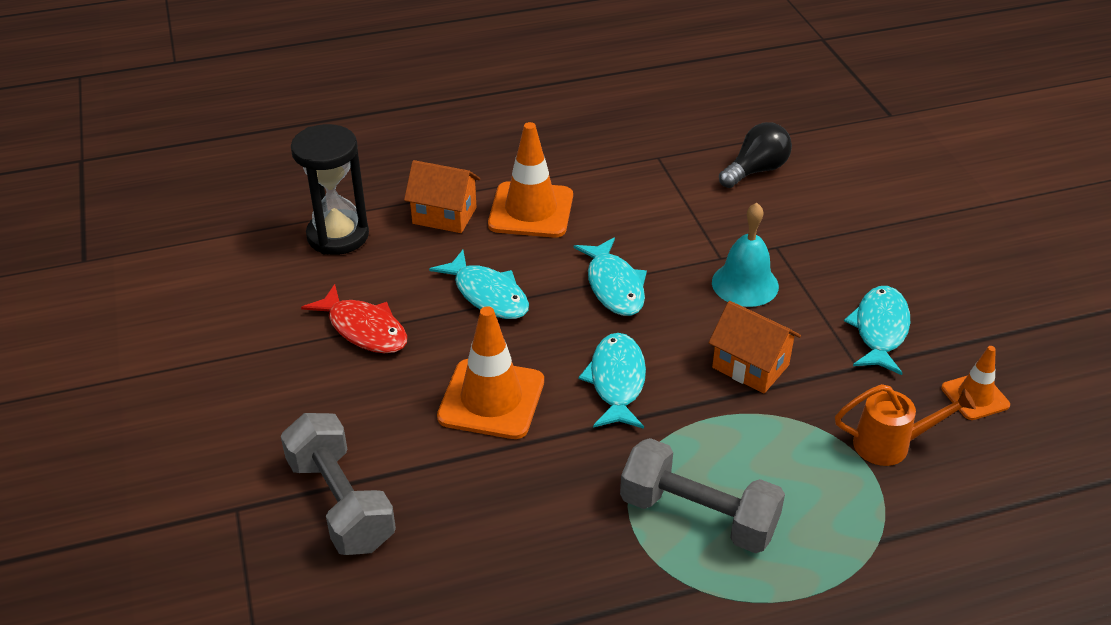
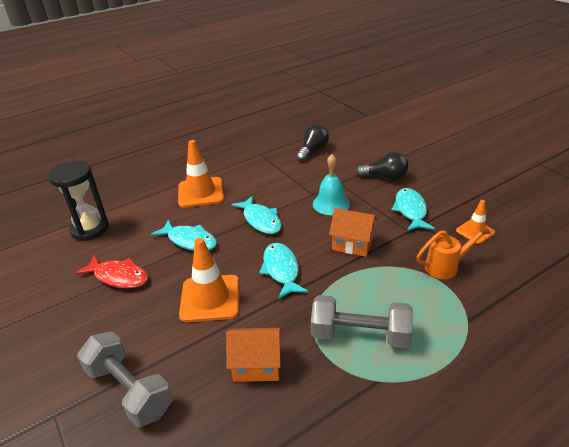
camera: 15 degrees left, 5 degrees down
(444, 215) = (152, 205): orange house -> orange house (257, 365)
(864, 255) = (385, 177): none -> black light bulb

